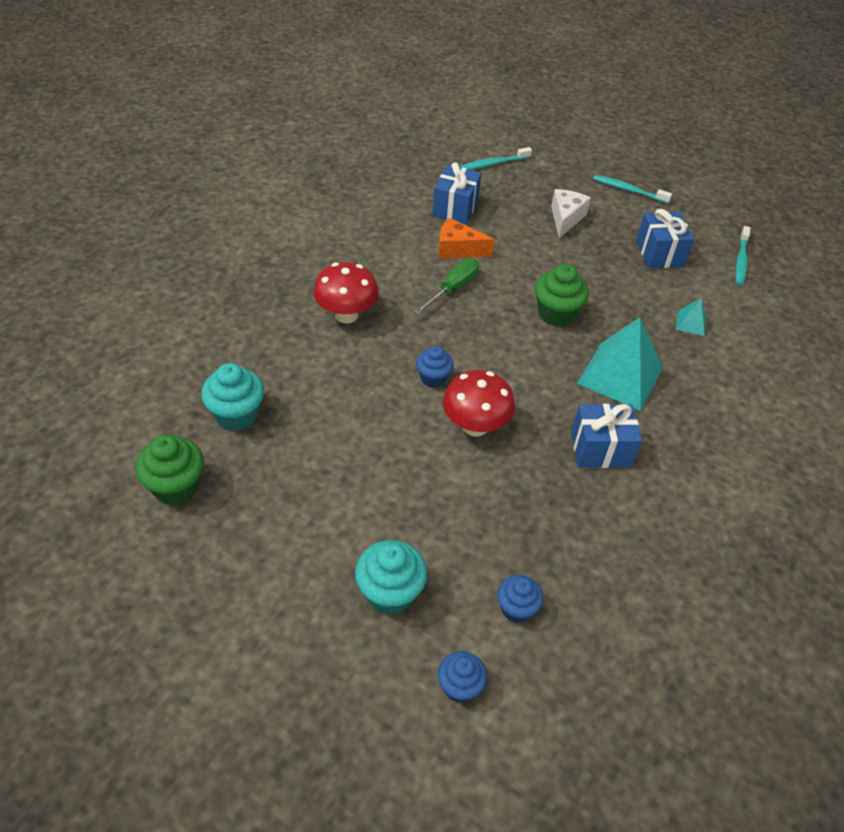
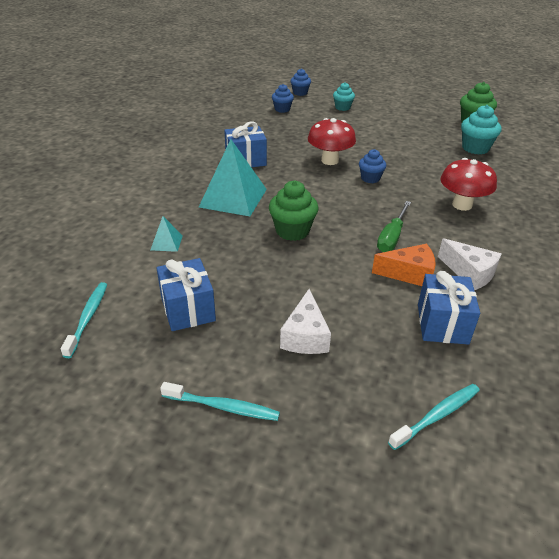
camera: 170 degrees right, 10 degrees down
(390, 593) = (342, 107): turquoise cupcake -> turquoise cupcake, size x0.65
(402, 240) = (469, 273): none -> white cheese

